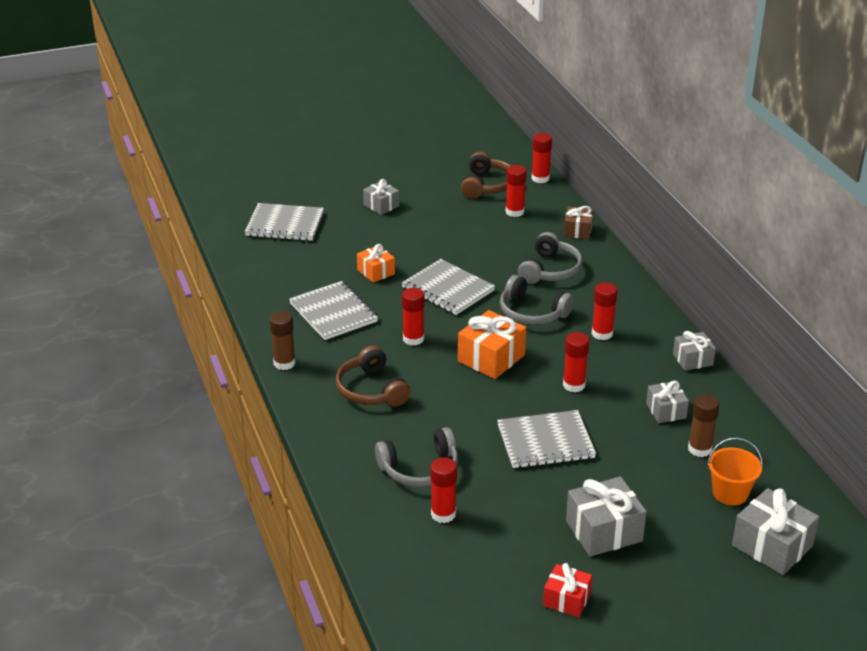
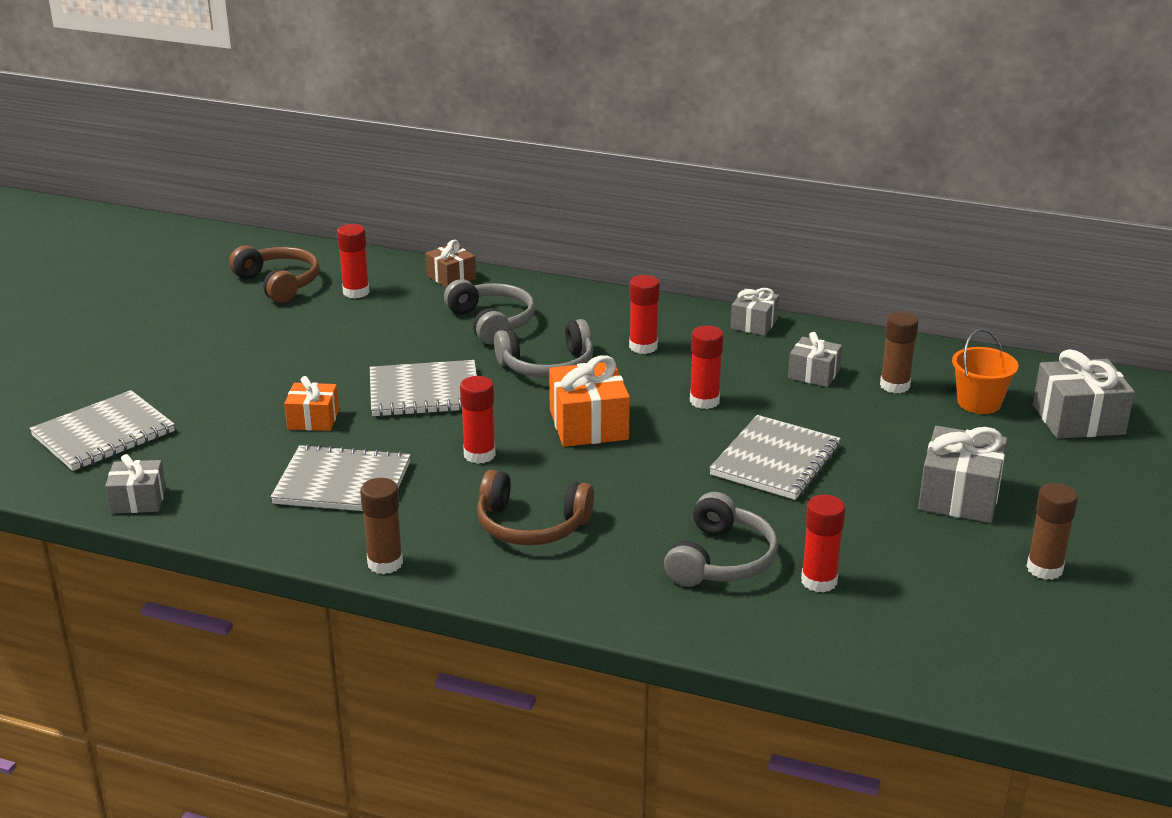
camera: 50 degrees left, 5 degrees down
(381, 205) = (192, 357): grey gift -> grey gift (138, 500)
(540, 178) = (324, 252): red glue stick -> none
(566, 599) = (1044, 569): red gift -> brown glue stick

